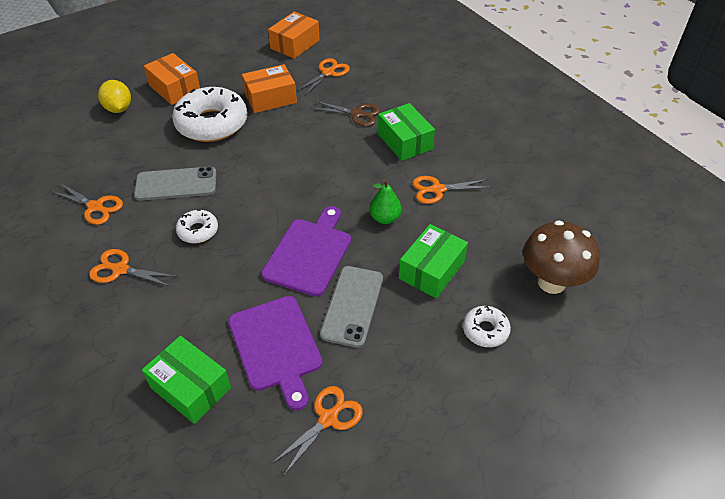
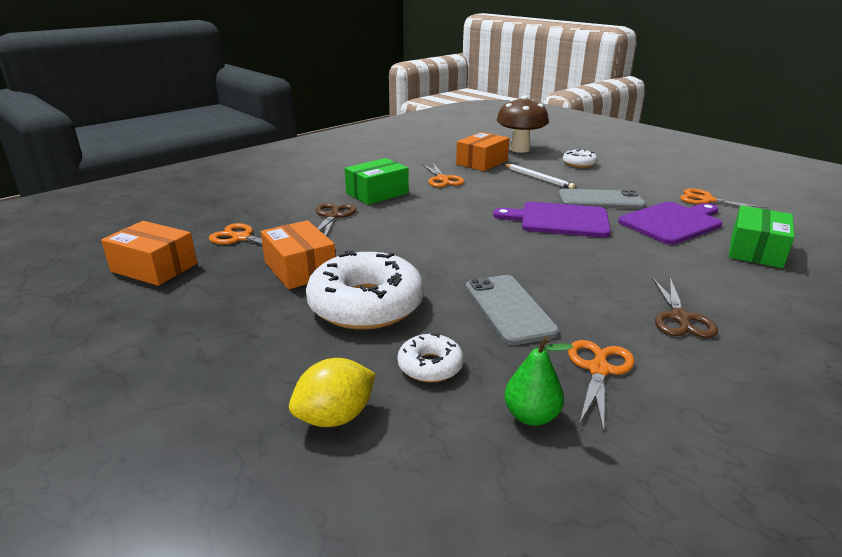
camera: 100 degrees left, 20 degrees down
(120, 269) = (680, 318): orange scissors -> brown scissors
(175, 88) = (266, 360): orange box -> orange box (482, 162)
(198, 231) = (577, 279): white donut -> white donut (430, 366)
(385, 218) = (491, 195): green pear -> green pear (531, 416)
(431, 270) = (538, 178): green box -> white pencil

